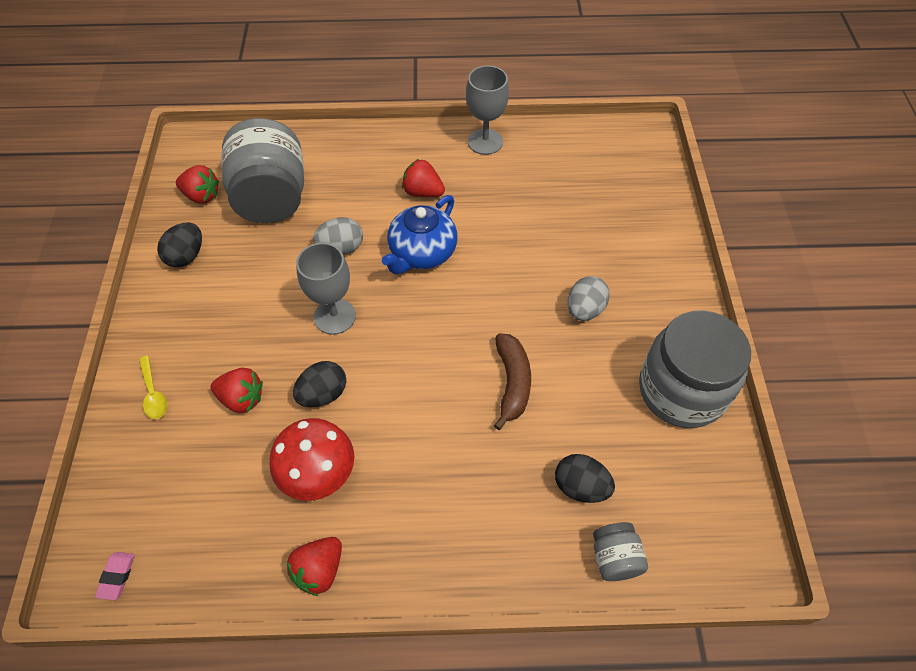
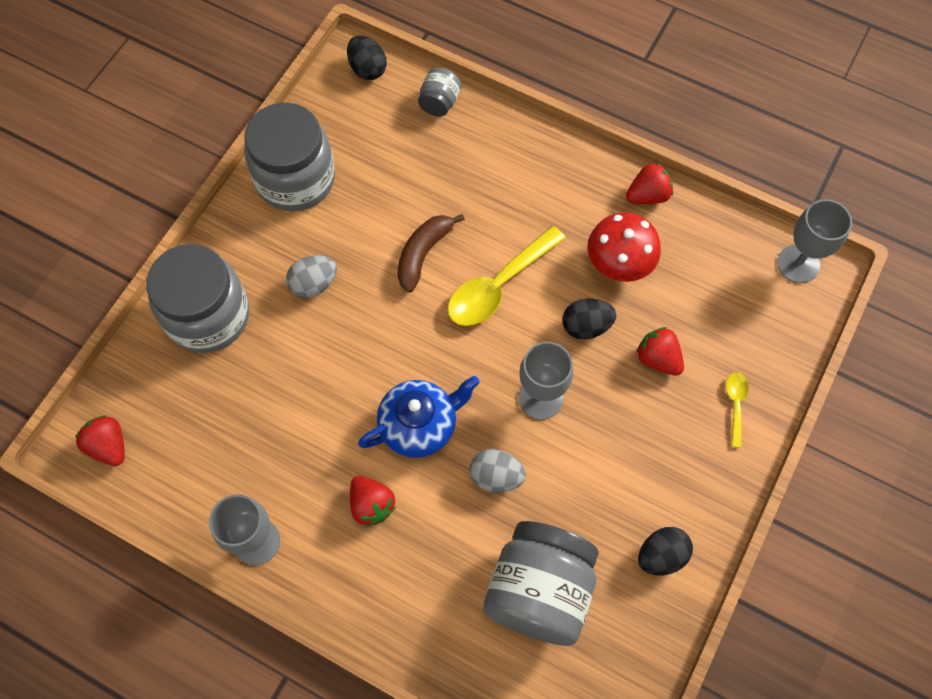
camera: 150 degrees left, 10 degrees up
(117, 576) = (798, 264): pink eraser -> grey goblet
(202, 196) = (617, 641): red strawberry -> red strawberry (109, 446)
(425, 390) = (498, 285): none -> yellow spoon
(580, 487) = (428, 154): black egg -> black egg (367, 69)
(644, 247) = (208, 316): none -> grey jar

